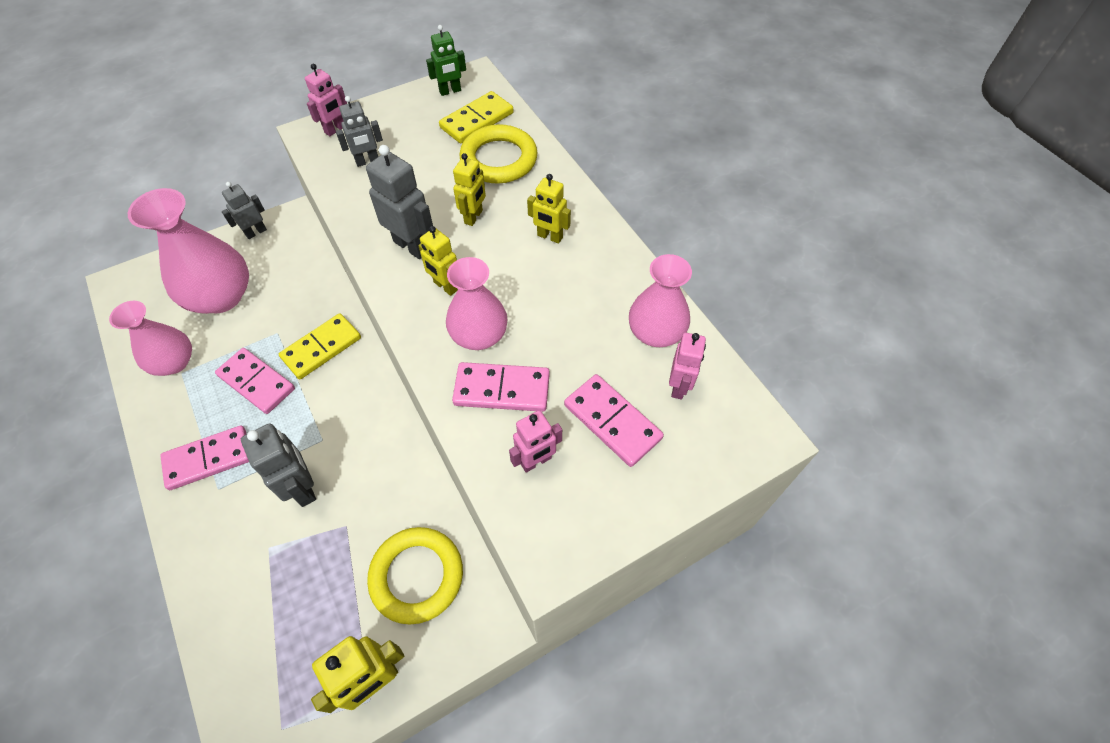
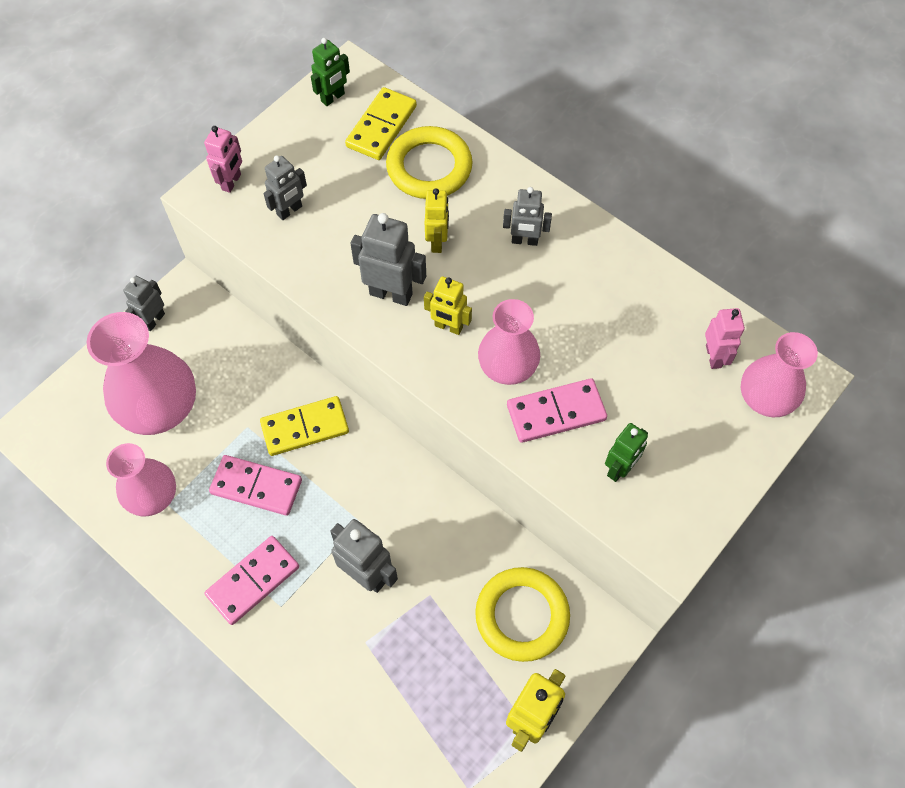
camera: 20 degrees left, 5 degrees up
(321, 348) = (305, 427): yellow domino -> yellow domino turned 45 degrees clockwise
(536, 461) = (619, 468): pink robot -> green robot
(549, 237) = (524, 241): yellow robot -> grey robot
(612, 421) = (669, 409): pink domino -> none
(655, 332) = (670, 310): pink vase -> pink vase (765, 398)

